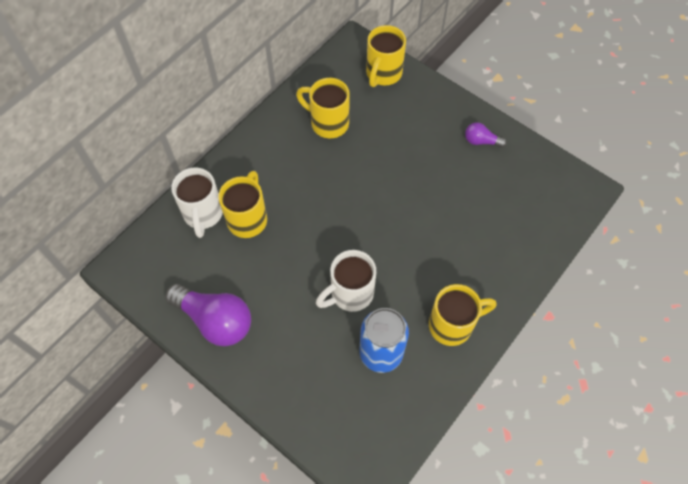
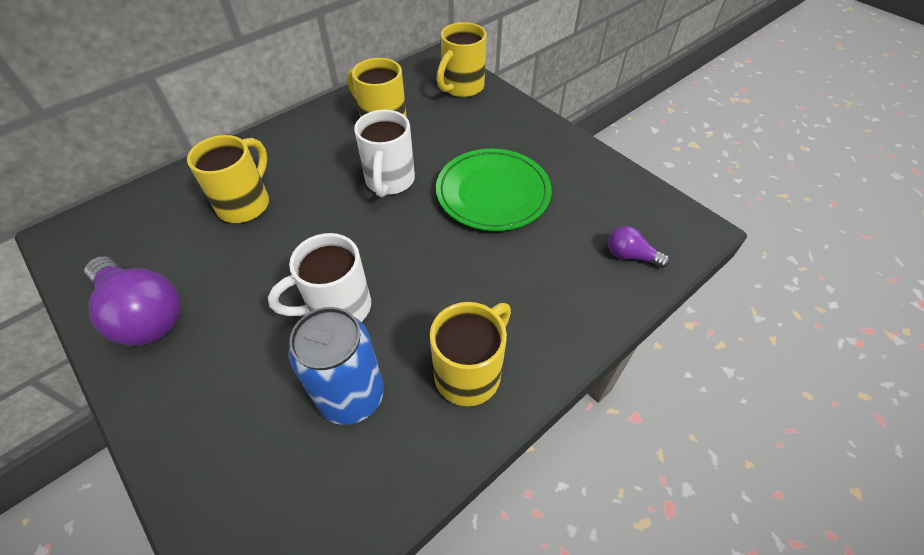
camera: 10 degrees right, 10 degrees down
(203, 214) = (195, 192): white mug -> white mug (389, 181)
(434, 180) = (493, 193): none -> green plate
(452, 325) = (470, 373): yellow mug -> yellow mug turned 45 degrees counterclockwise
(481, 141) = (562, 161): purple light bulb -> purple light bulb (631, 256)

